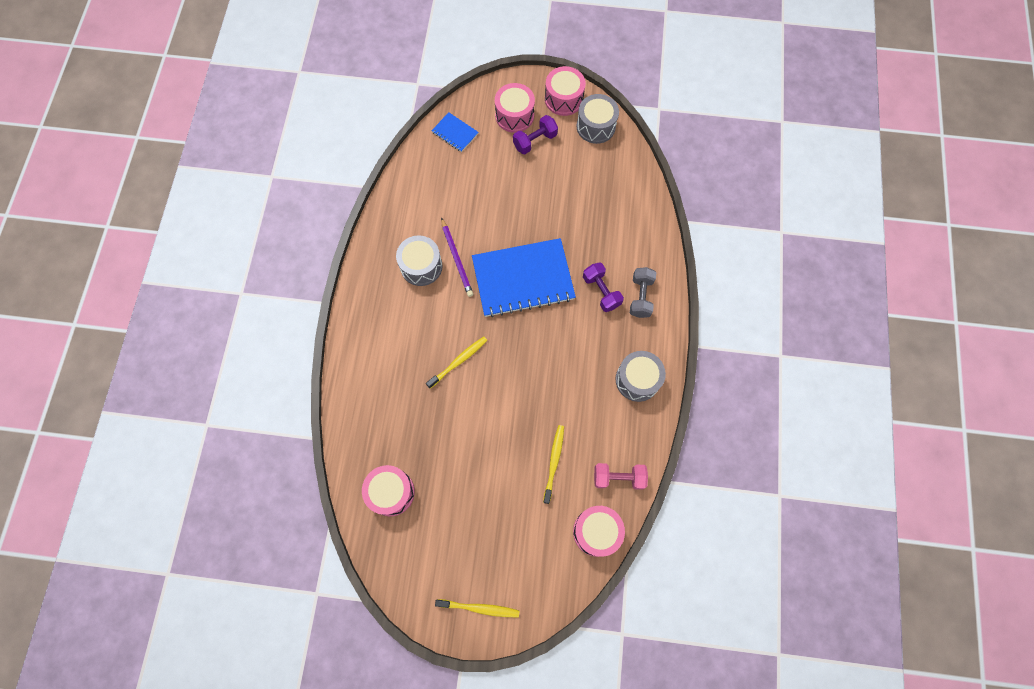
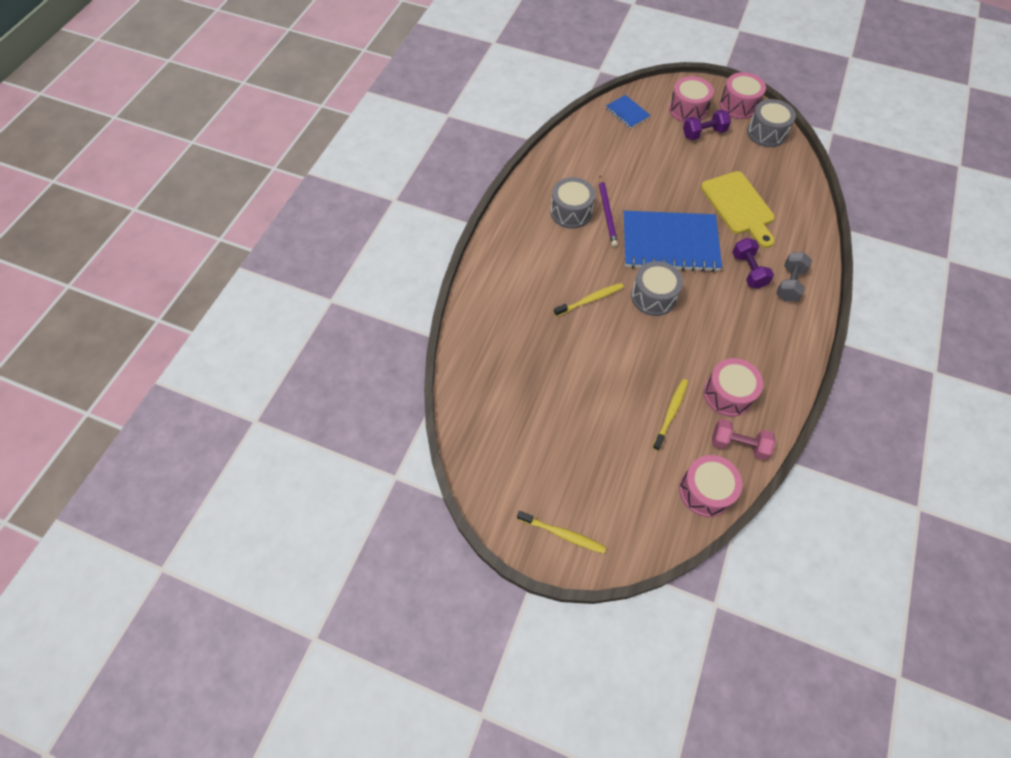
camera: 15 degrees right, 10 degrees down
(391, 492) = (495, 400): pink drum -> pink drum (727, 394)
(582, 220) = (739, 206): none -> yellow cutting board
(637, 380) = (774, 357): grey drum -> grey drum (653, 297)

